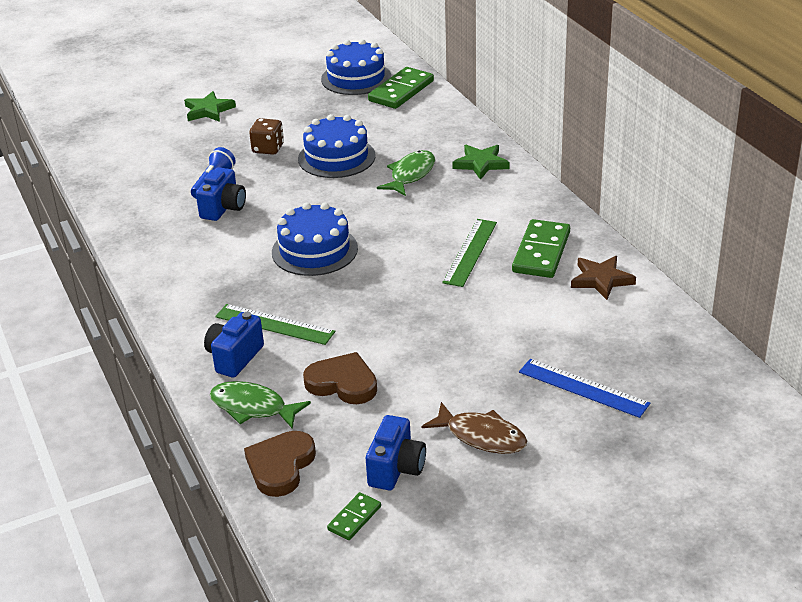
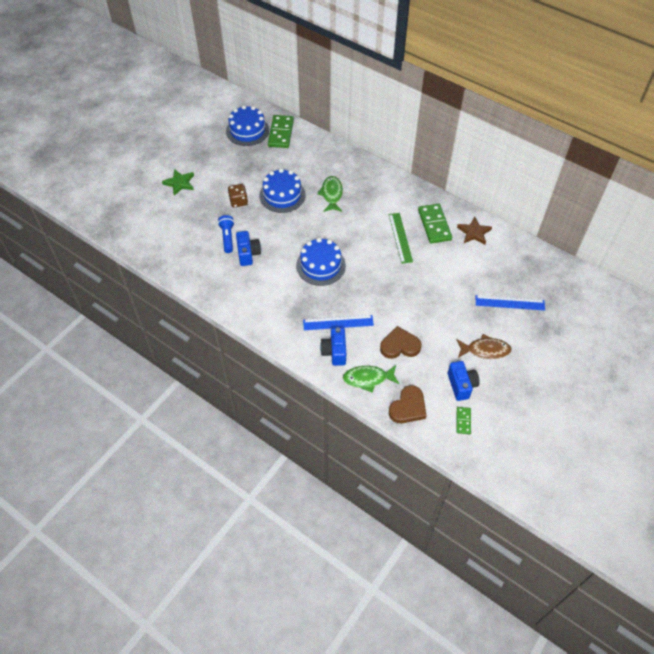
camera: 30 degrees left, 20 degrees up
(274, 324) = (338, 323): green ruler -> blue ruler
(280, 466) = (408, 407): brown heart -> brown heart turned 135 degrees counterclockwise
(481, 164) = (362, 174): green star -> none

